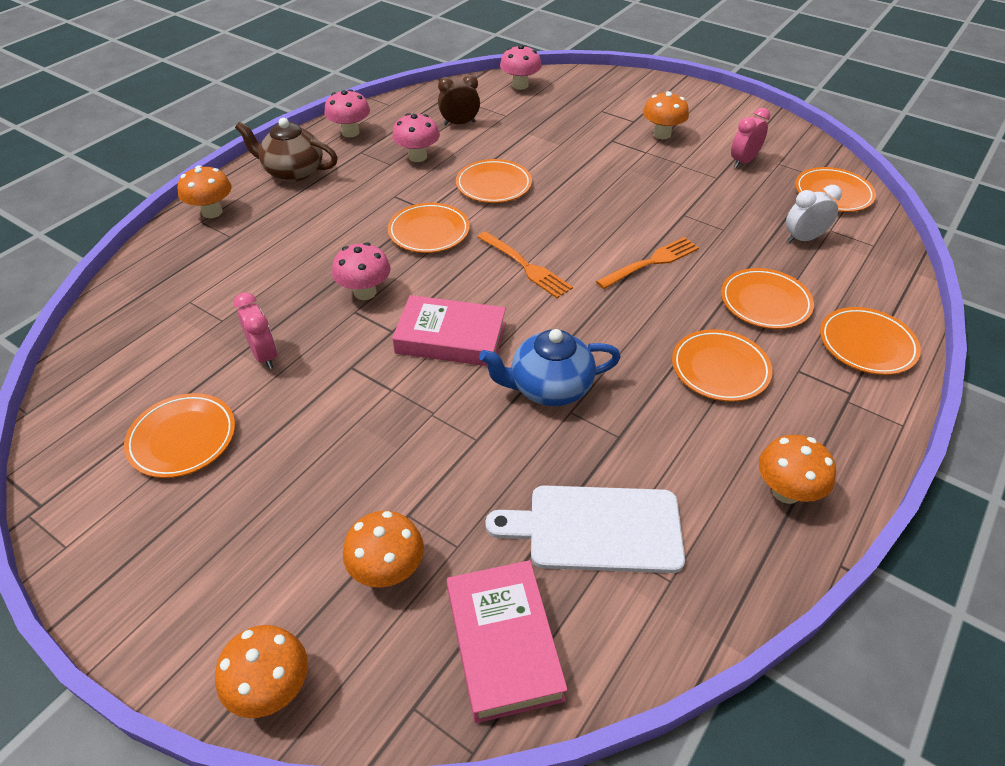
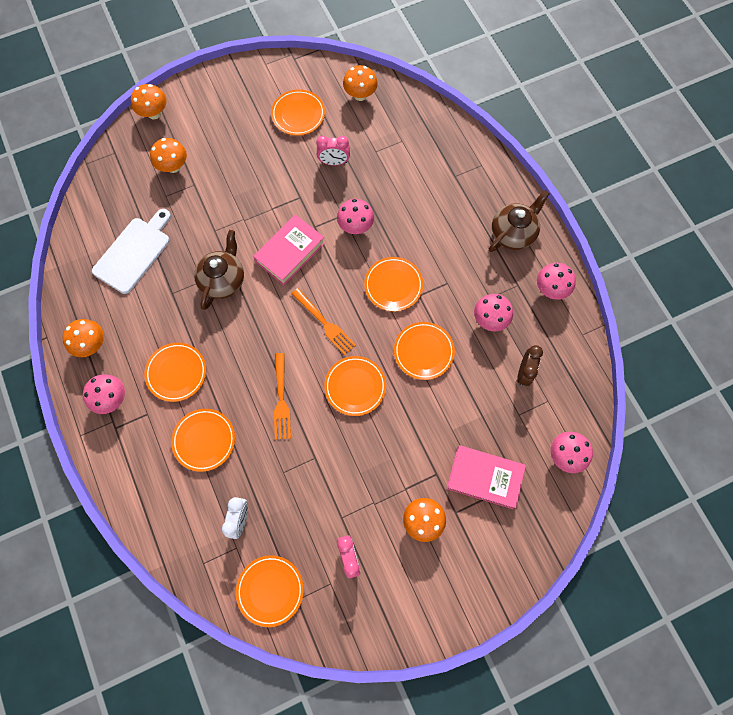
camera: 120 degrees right, 25 degrees up
(212, 212) = (488, 173): orange mushroom -> orange mushroom (360, 95)
(503, 643) = (114, 191): pink book -> pink book (484, 477)
(525, 266) = (324, 323): orange fork -> orange fork turned 120 degrees counterclockwise
(549, 387) = (223, 280): blue teapot -> brown teapot
(824, 418) = (112, 399): none -> pink mushroom
(867, 345) = (136, 470): orange plate -> orange plate (355, 386)

